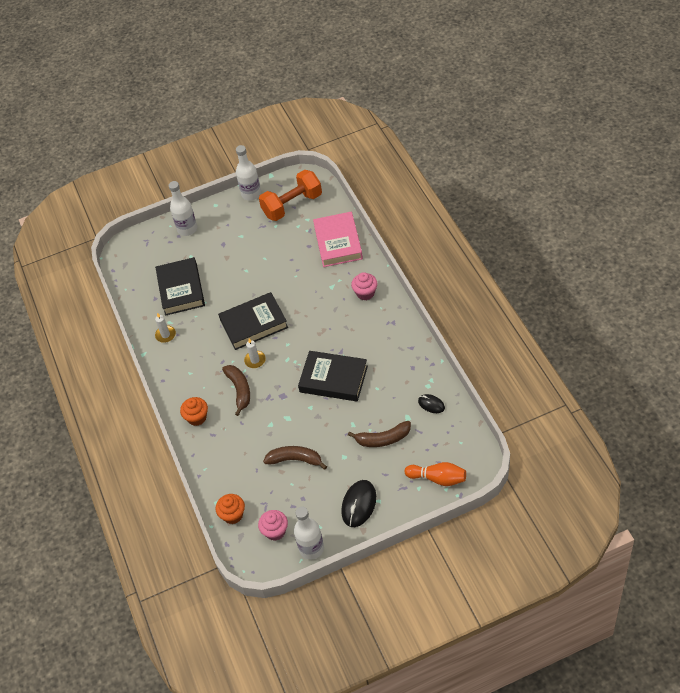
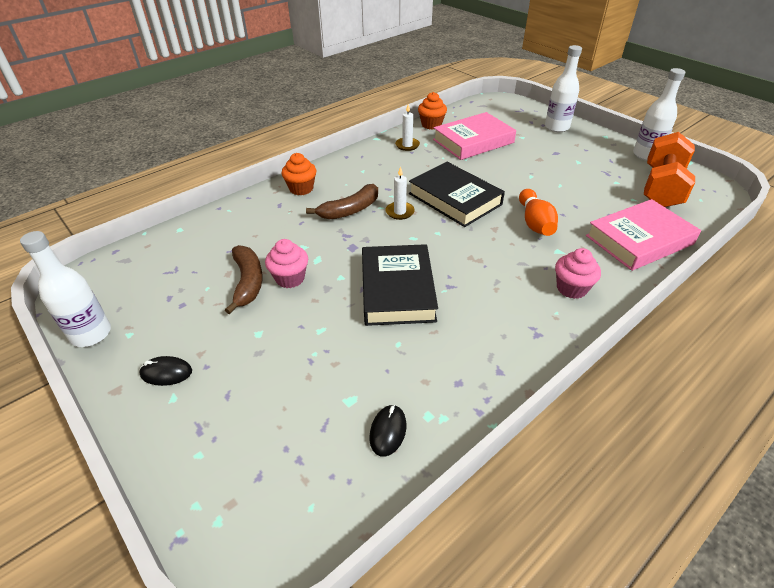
camera: 65 degrees right, 10 degrees down
(181, 289) = (473, 141): black book -> pink book
(233, 515) = (159, 246): orange cupcake -> orange cupcake (431, 125)
(275, 531) = (128, 290): pink cupcake -> pink cupcake (290, 278)
(292, 205) = (661, 188): orange dumbbell -> orange dumbbell turned 75 degrees clockwise
(359, 504) = (166, 373): black mouse -> black mouse, size x0.58
(383, 439) = (298, 375): brown banana -> none
(438, 478) = (220, 484): orange bowling pin -> orange bowling pin (535, 223)

